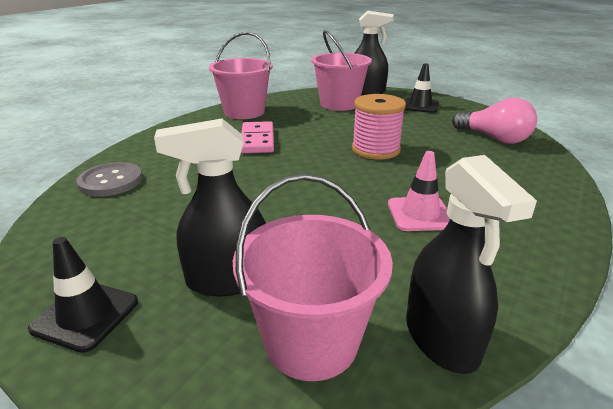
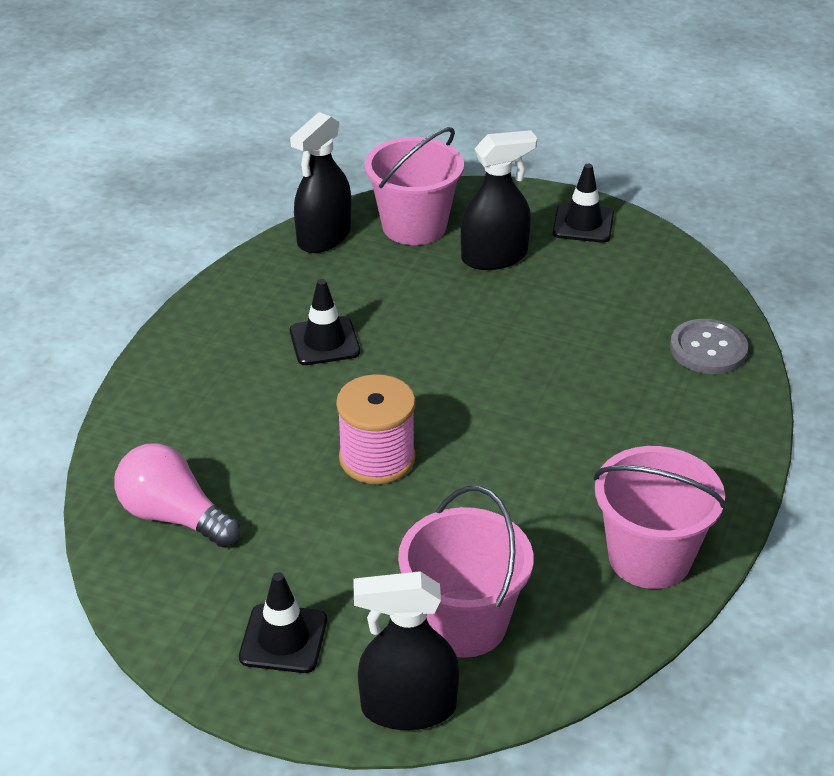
camera: 170 degrees right, 10 degrees up
(257, 140) = (572, 461): pink domino -> none
(420, 214) = (324, 341): pink traffic cone -> black traffic cone
(441, 338) = (324, 237): black spray bottle -> black spray bottle turned 120 degrees counterclockwise

